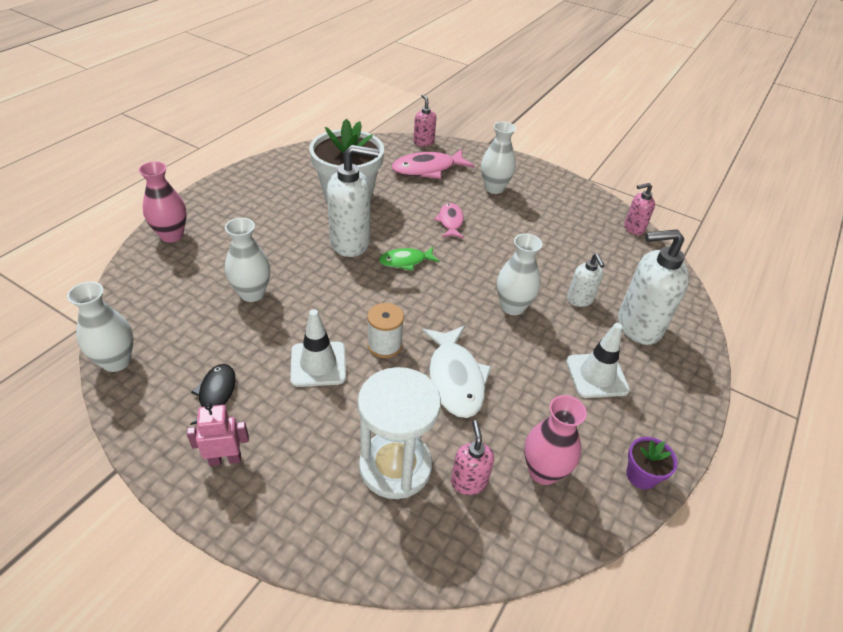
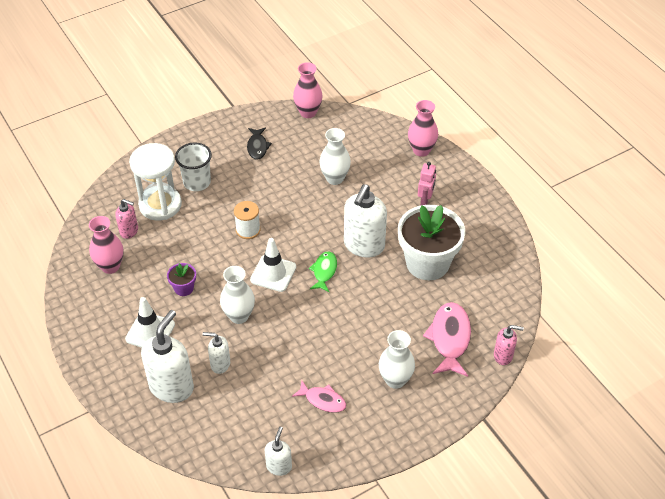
camera: 120 degrees right, 5 degrees up
(116, 361) = (308, 112): white vase -> pink vase
(216, 394) = (257, 147): black fish -> black fish turned 60 degrees clockwise
(225, 459) = (211, 142): pink robot -> pink robot (425, 200)
(318, 364) = (252, 194): white traffic cone -> white traffic cone (273, 273)
(325, 439) = (197, 182): none -> white cup
(450, 222) = (359, 321): pink fish -> pink fish (323, 400)
(455, 379) = (198, 254): white fish -> none
(633, 228) = (279, 466): pink soap dispenser -> white soap dispenser
(641, 475) = (73, 311): purple flower pot -> purple flower pot (184, 288)

